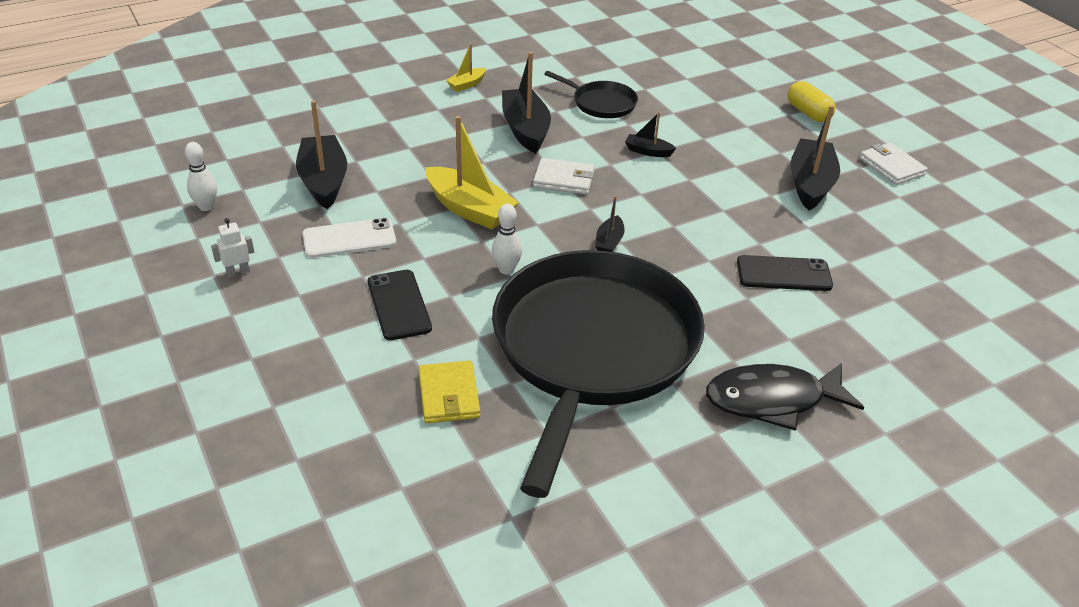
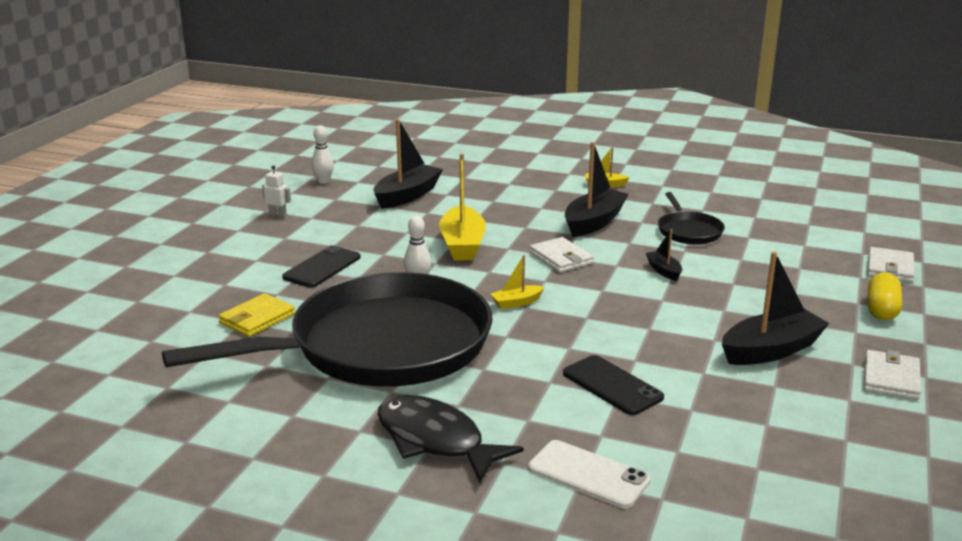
camera: 50 degrees right, 15 degrees down
(349, 239) = (363, 227): white phone -> white phone (588, 474)
(609, 242) = (516, 303): black boat -> yellow boat
(760, 73) = (890, 268): none -> white wallet

